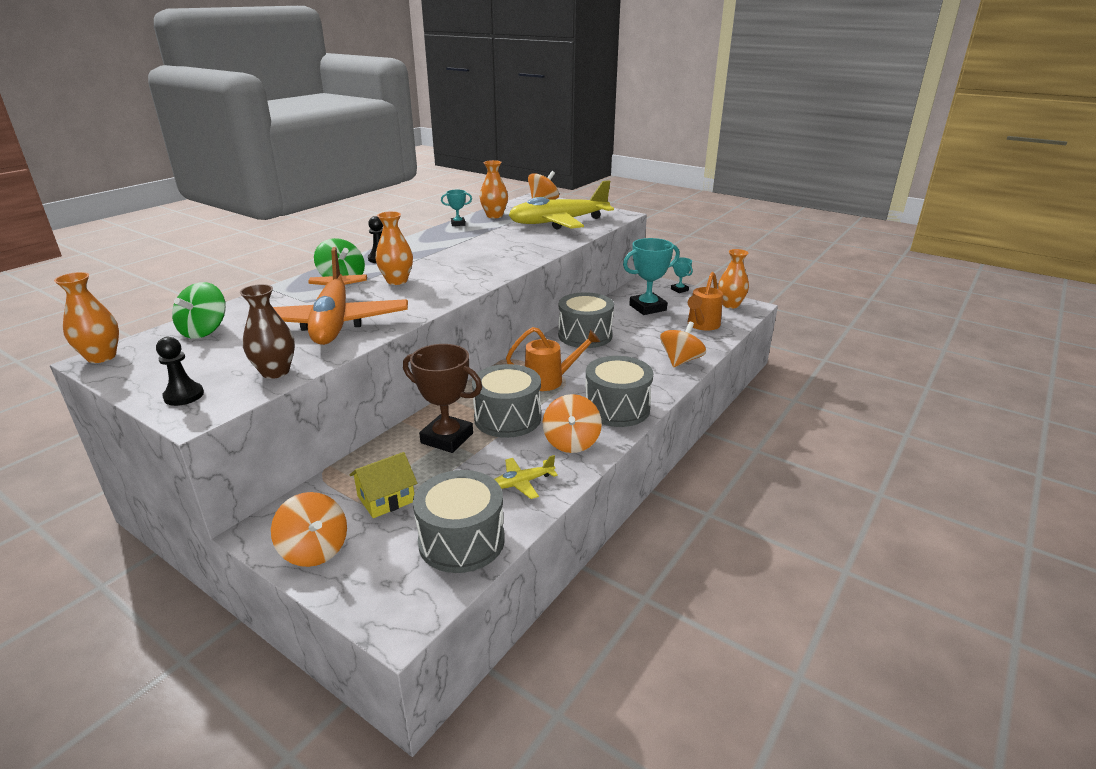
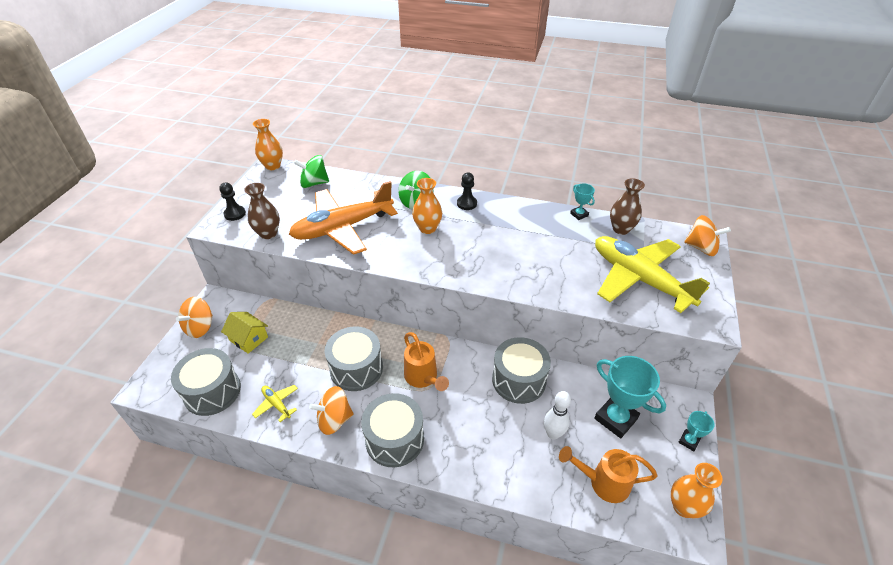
camera: 70 degrees right, 15 degrees up
(447, 438) = (320, 343): brown trophy -> none
(494, 216) = (621, 229): orange vase -> brown vase
(649, 333) = (553, 434): none -> white bowling pin
(680, 360) = (506, 475): orange spinning top -> none

